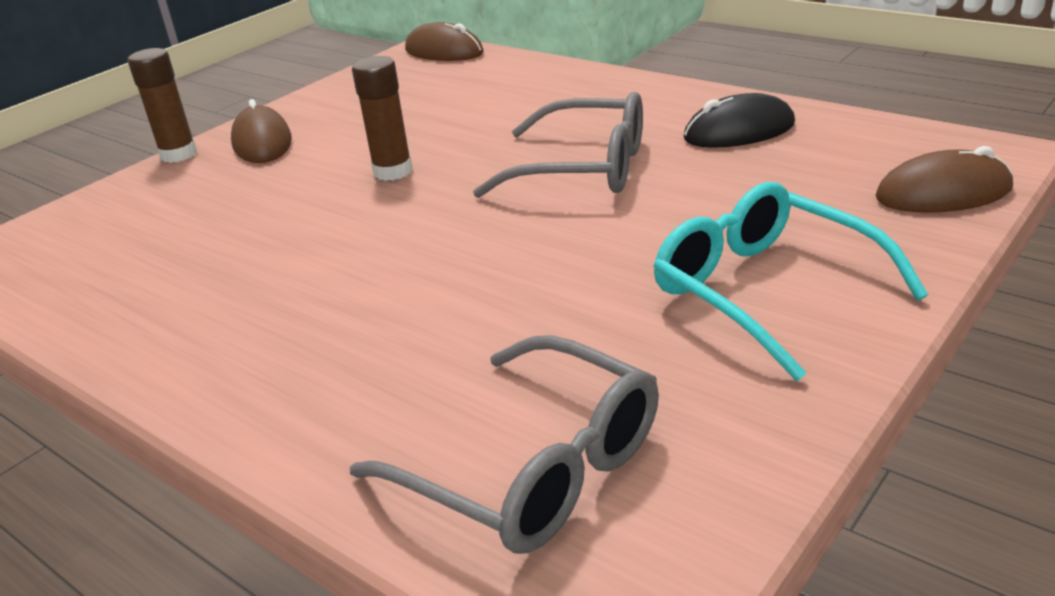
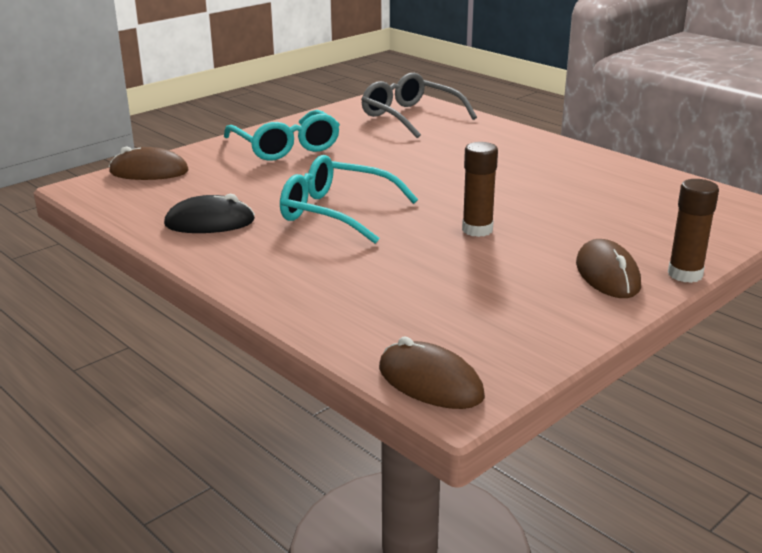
camera: 175 degrees left, 5 degrees down
(582, 168) = (337, 212): grey glasses -> turquoise glasses

